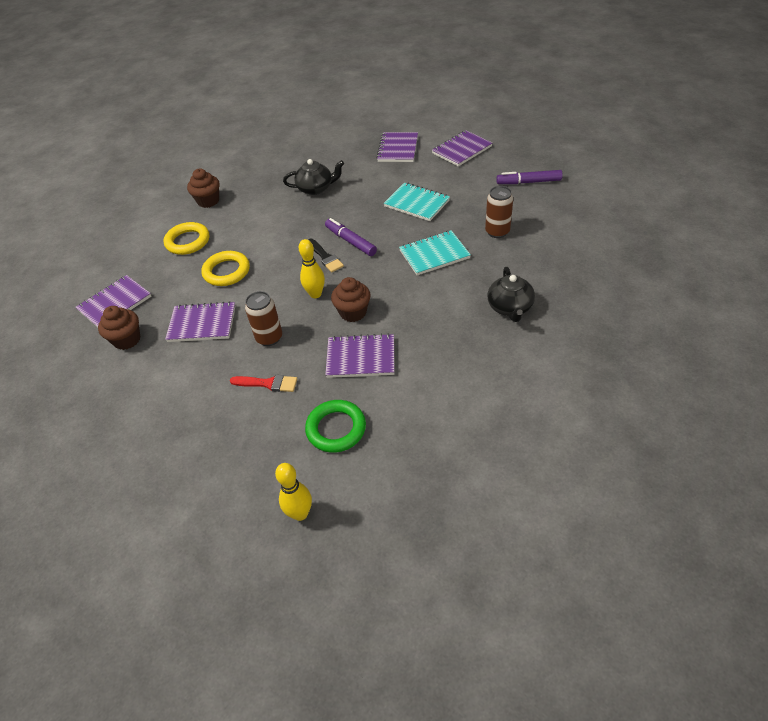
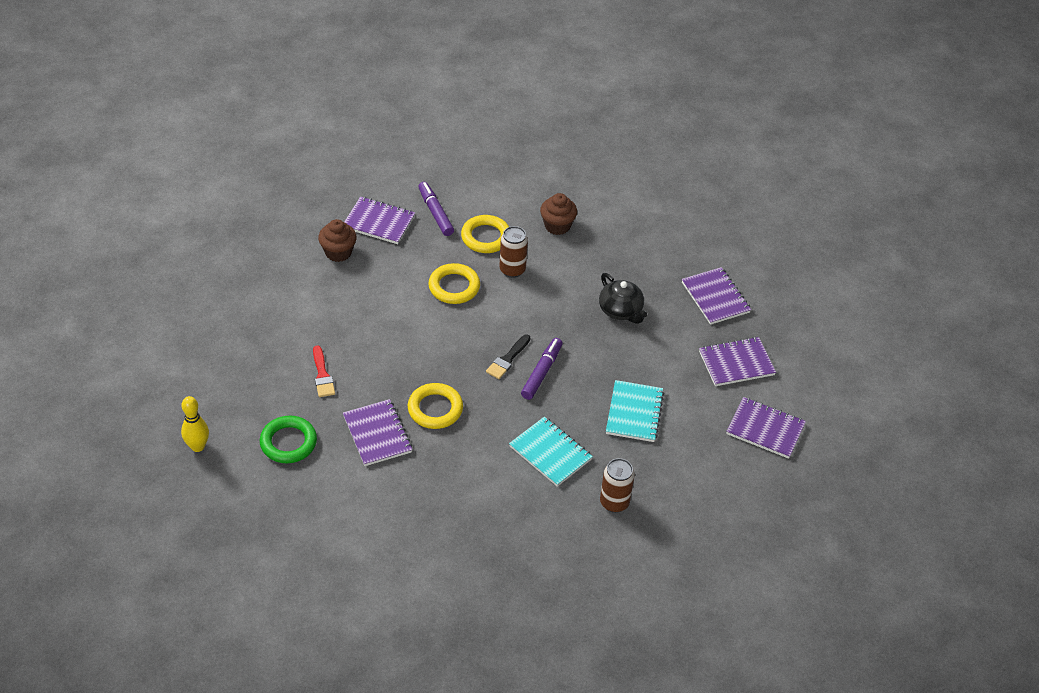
camera: 60 degrees right, 0 degrees up
(202, 324) = (377, 298): purple notebook -> purple notebook (715, 297)
(269, 338) = (377, 355): brown can -> brown can (512, 270)
(315, 294) = (449, 370): yellow bowling pin -> none
(353, 312) = (435, 409): brown cupcake -> yellow ring
(510, 307) = (491, 541): black teapot -> none
(529, 182) = (727, 514): purple marker -> purple marker (435, 213)

